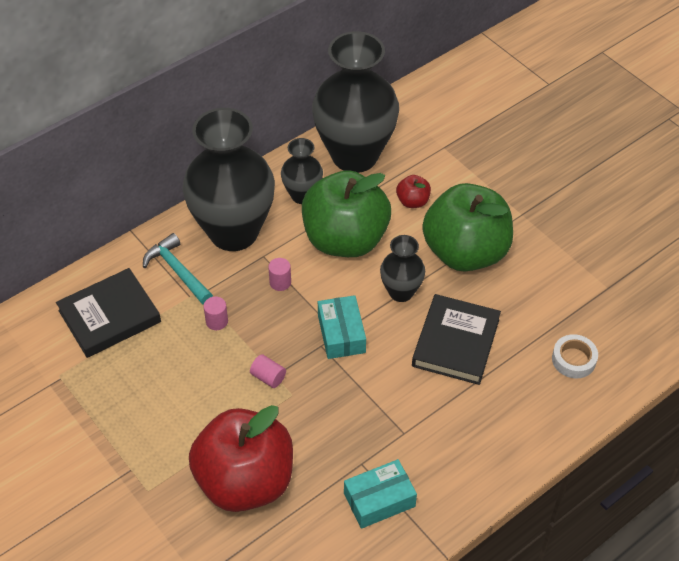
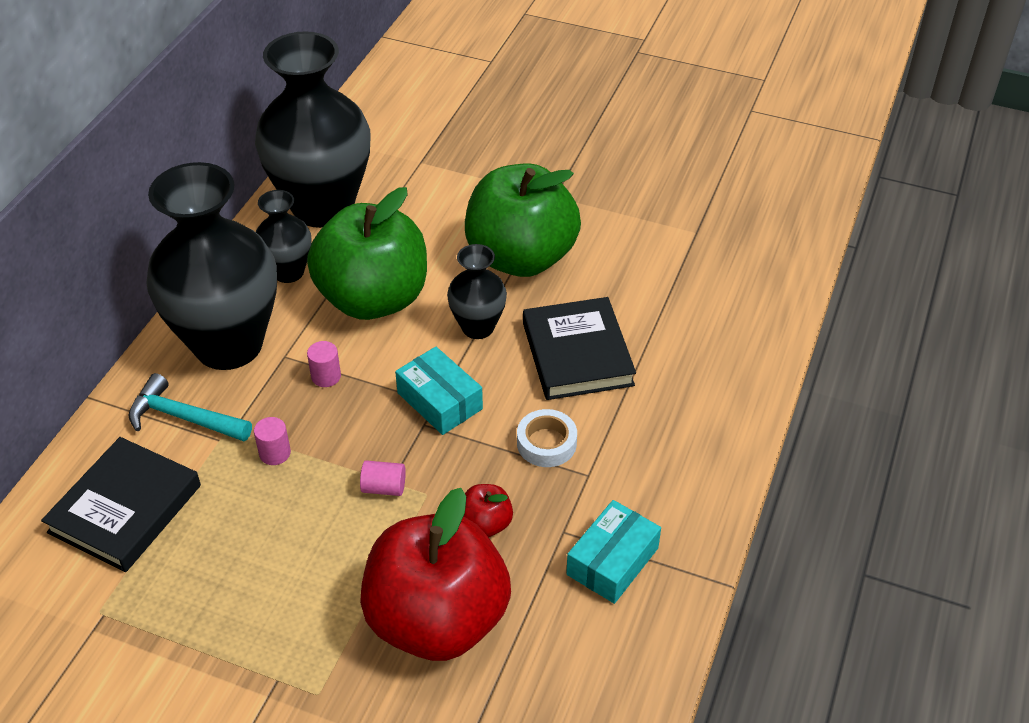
camera: 30 degrees left, 5 degrees down
(412, 201) = (424, 229): red apple -> red apple (485, 524)
(573, 359) = (714, 317): white tape -> white tape (546, 443)

